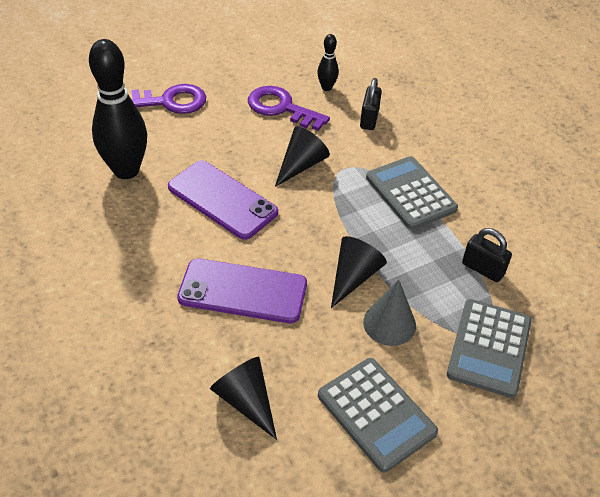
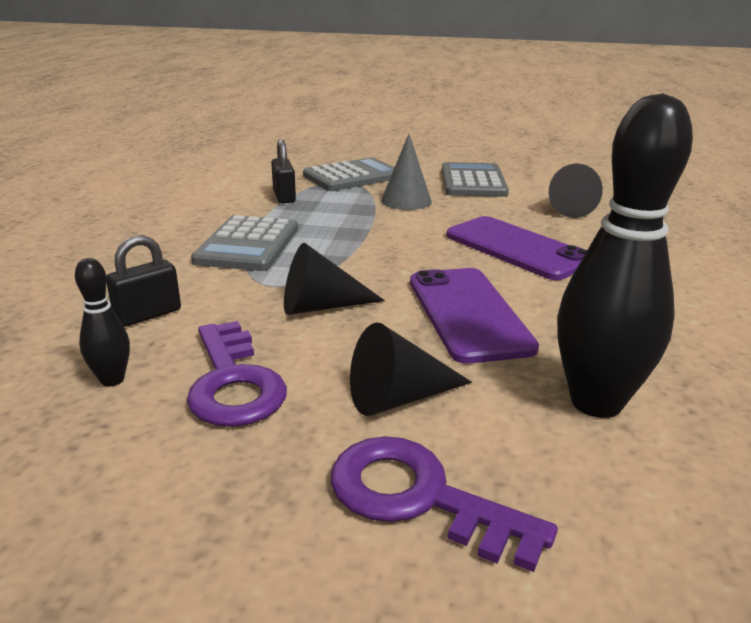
camera: 140 degrees left, 20 degrees down
(353, 277) = (398, 224): black cone -> black cone (399, 398)

